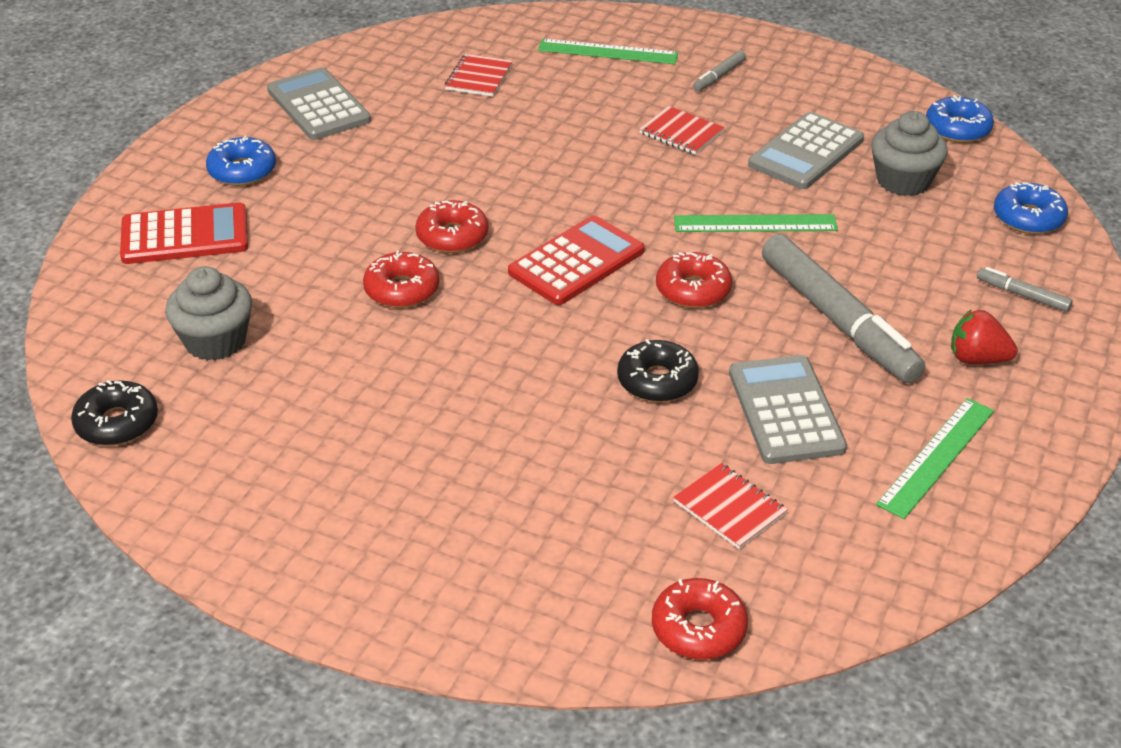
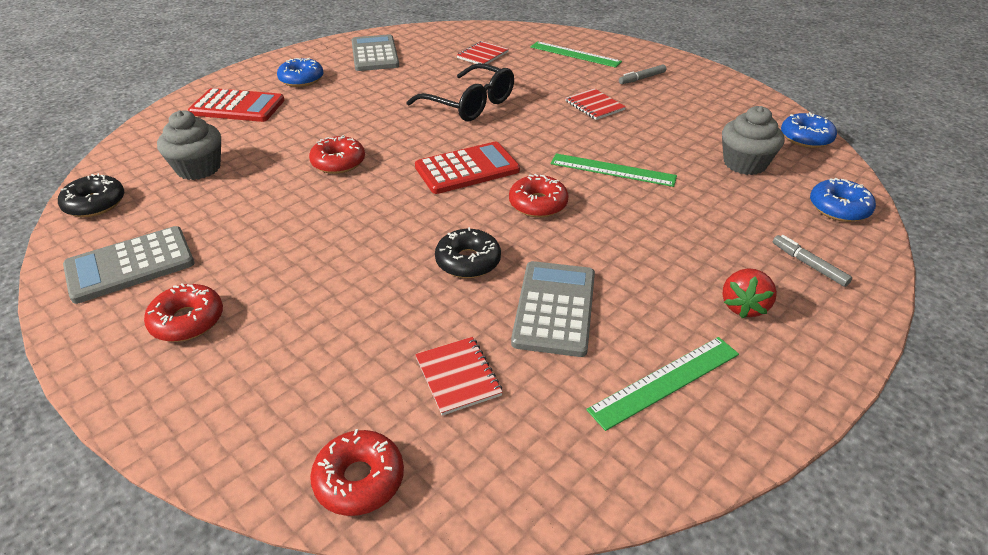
camera: 20 degrees right, 0 degrees up
(452, 236) = (396, 137): red donut -> red donut (187, 321)
(516, 164) = (470, 104): none -> black glasses
(806, 152) = (678, 132): grey calculator -> grey calculator (130, 265)
(838, 320) = (638, 249): grey marker -> none
(977, 359) = (743, 306): red strawberry -> red strawberry turned 105 degrees counterclockwise

